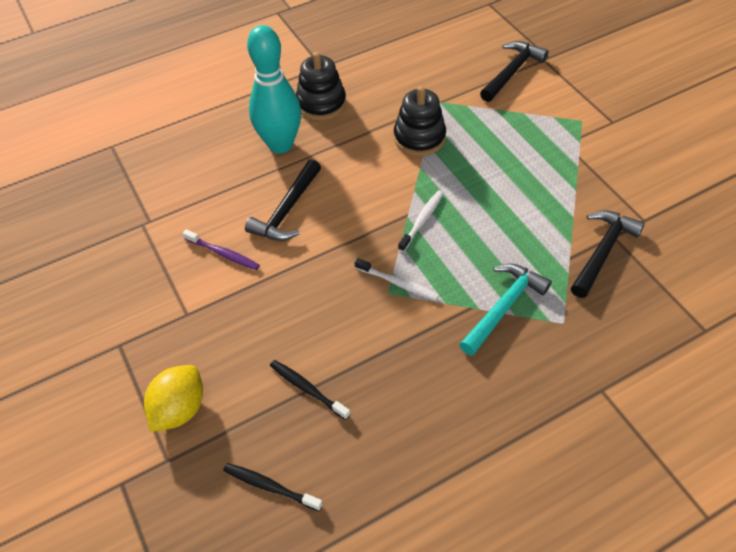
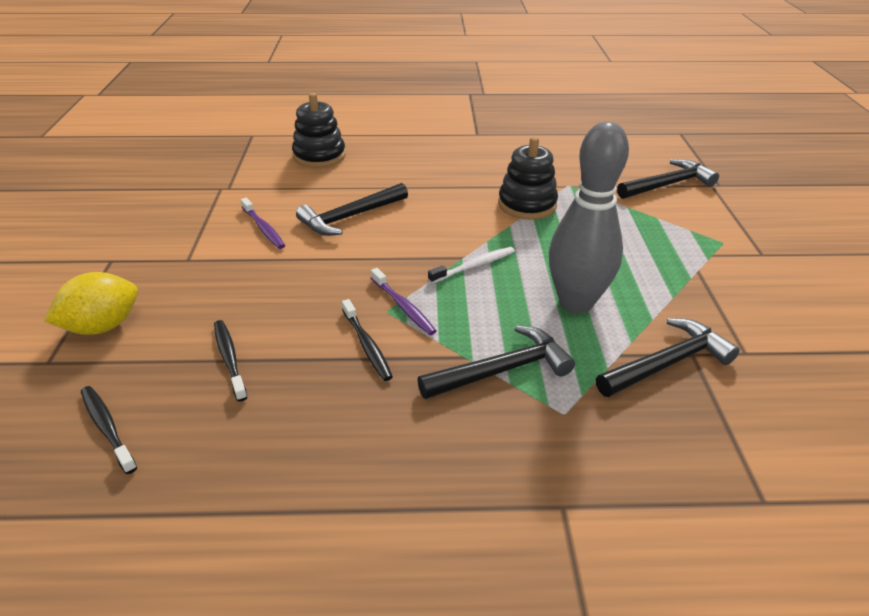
camera: 25 degrees right, 15 degrees down
(280, 145) = (389, 172): turquoise bowling pin -> none
(321, 103) = (453, 156): black stacking toy -> black stacking toy (319, 156)
(397, 330) = (367, 345): none -> black toothbrush
(398, 283) = (403, 307): white toothbrush -> purple toothbrush
(503, 307) = (501, 370): turquoise hammer -> black hammer
(515, 224) = (576, 302): none -> grey bowling pin

